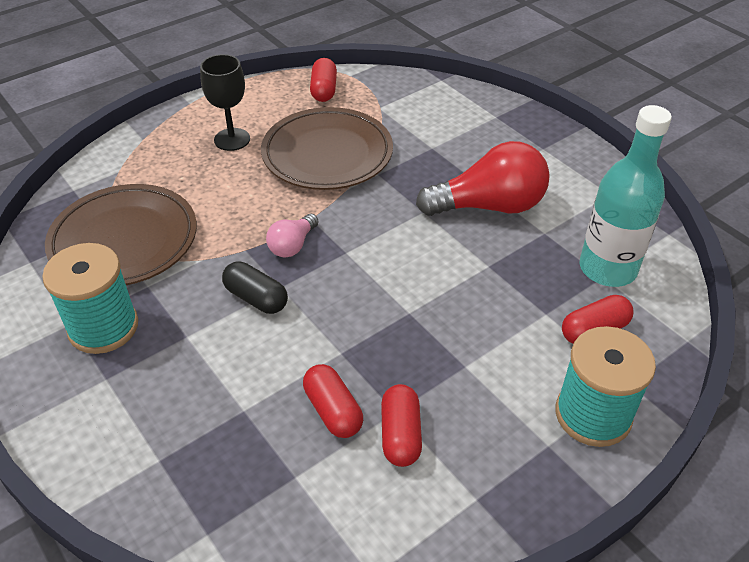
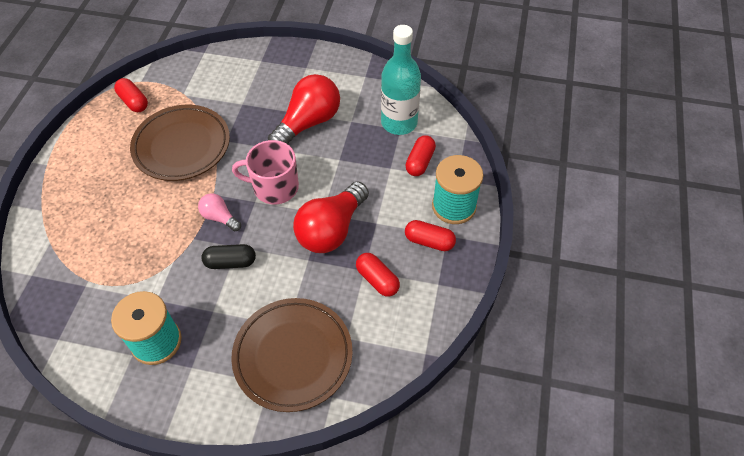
camera: 40 degrees left, 10 degrees up
(124, 241) = (109, 284): brown plate -> brown plate (293, 356)
(232, 139) = (107, 173): black goblet -> none
(292, 245) = (219, 217): pink light bulb -> pink light bulb turned 135 degrees clockwise
(333, 411) = (333, 292): red capsule -> red capsule (429, 241)
(382, 250) = (274, 187): none -> pink mug
(401, 337) = (331, 230): none -> red light bulb

